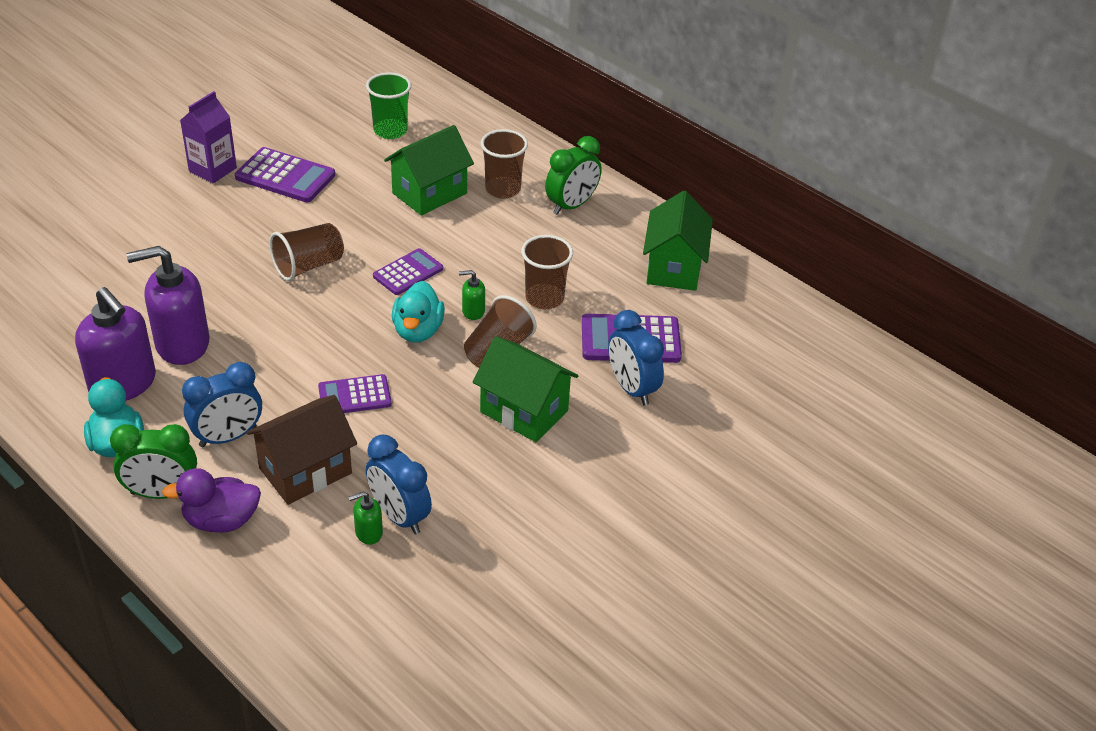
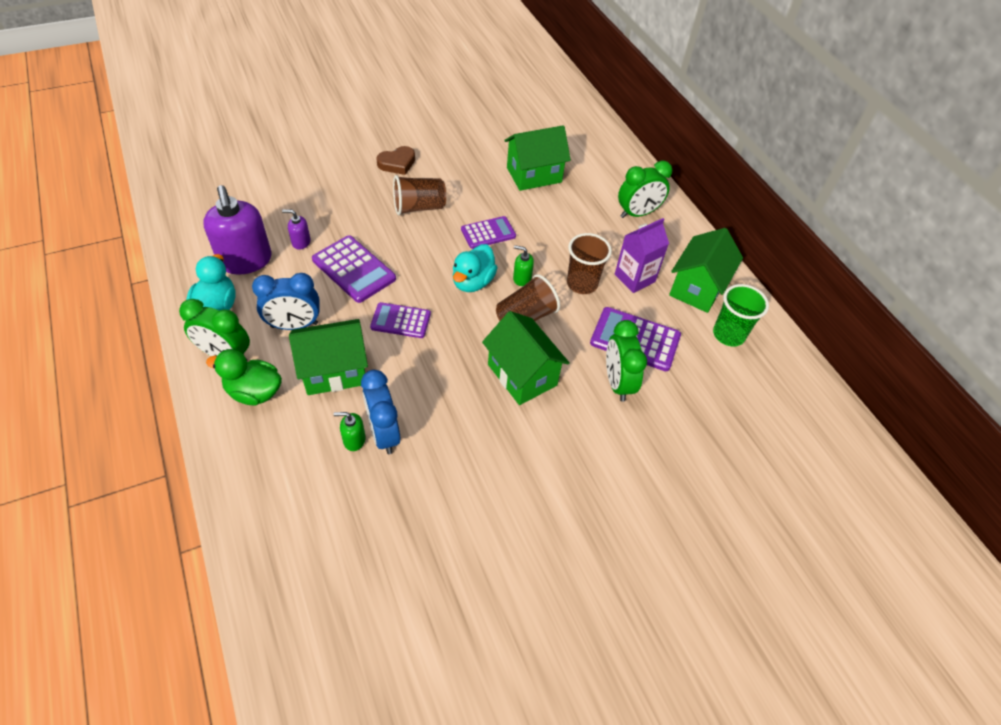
camera: 20 degrees right, 10 degrees up
(182, 344) = (301, 242): purple soap dispenser -> purple soap dispenser, size x0.44
(212, 169) = (390, 117): purple carton -> purple carton (634, 278)
(221, 520) = (254, 392): purple duck -> green duck
(253, 222) = (397, 163): none -> brown heart
(285, 176) = (437, 135): purple calculator -> purple calculator (354, 269)
(305, 470) = (334, 371): brown house -> green house
(390, 130) = (528, 119): green cup -> green cup (728, 335)
(503, 189) = (590, 186): brown cup -> none
(631, 388) = (617, 382): blue clock -> green clock

